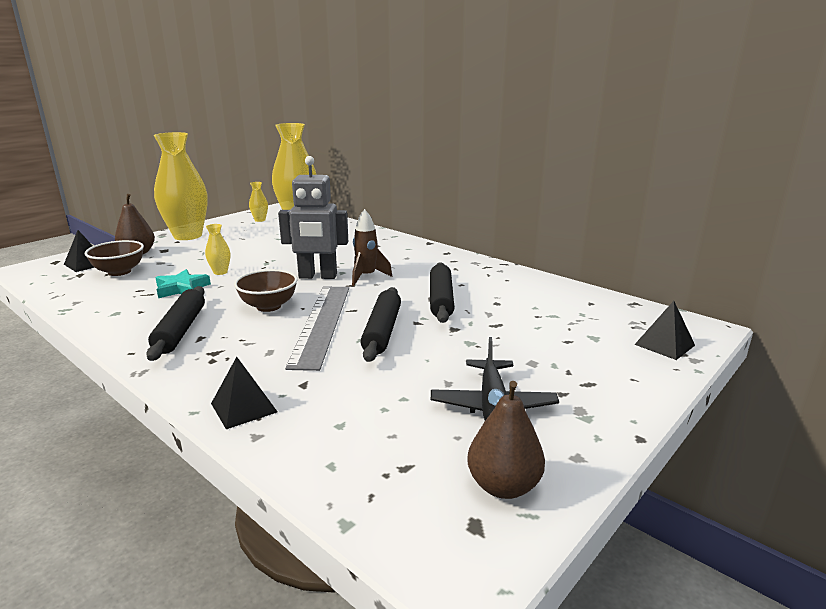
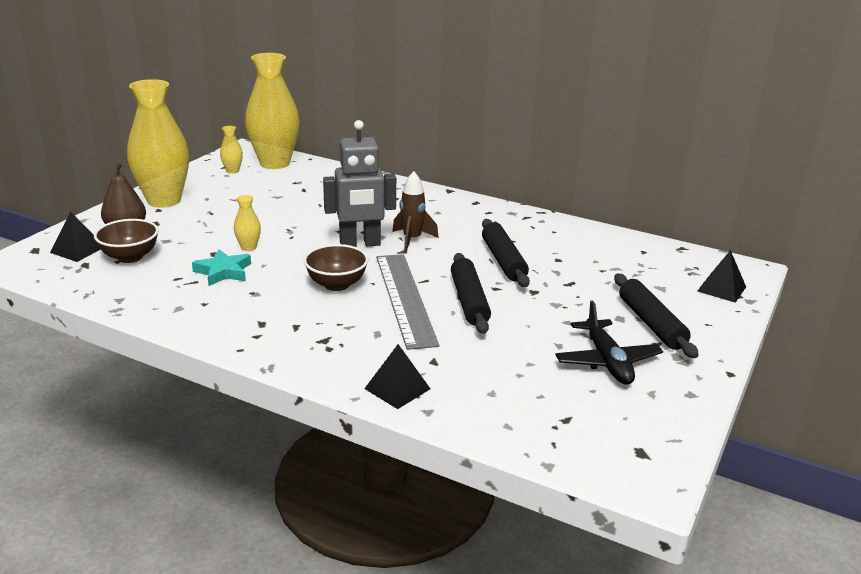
camera: 15 degrees left, 5 degrees up
(181, 330) = (268, 320): black rolling pin -> black rolling pin (651, 323)
(503, 486) = (647, 422): brown pear -> none

